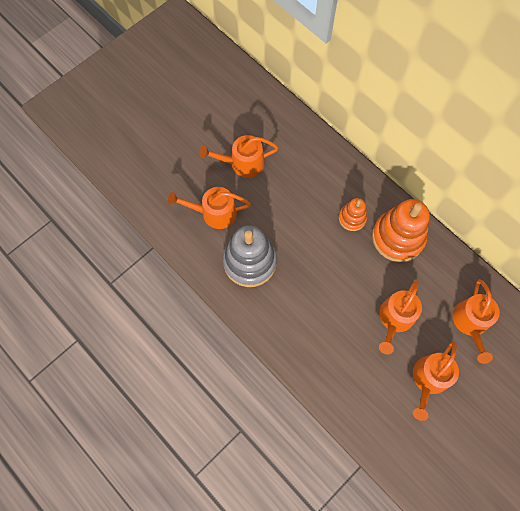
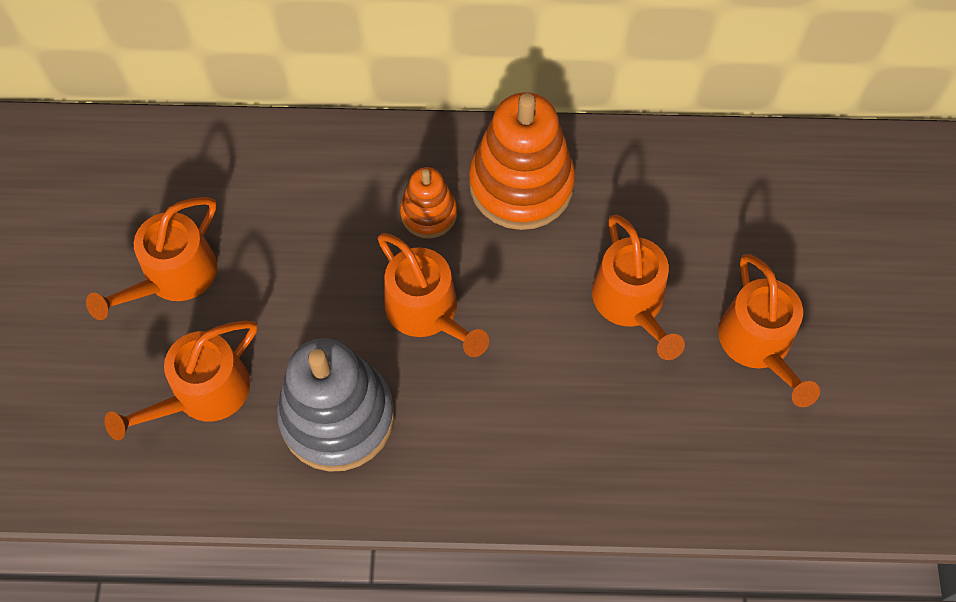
camera: 45 degrees left, 5 degrees down
(470, 323) = (734, 215): orange watering can -> orange watering can (427, 311)

